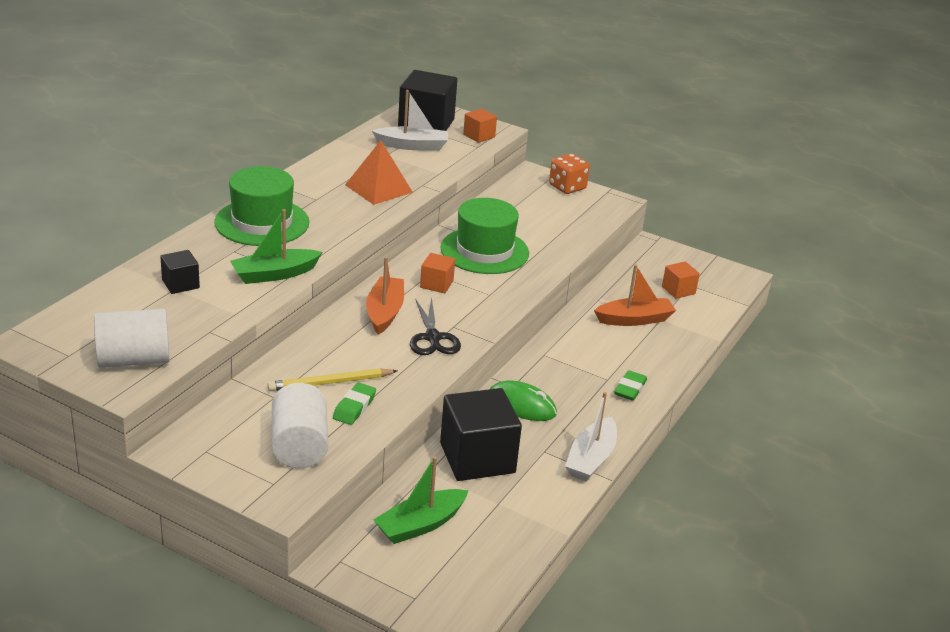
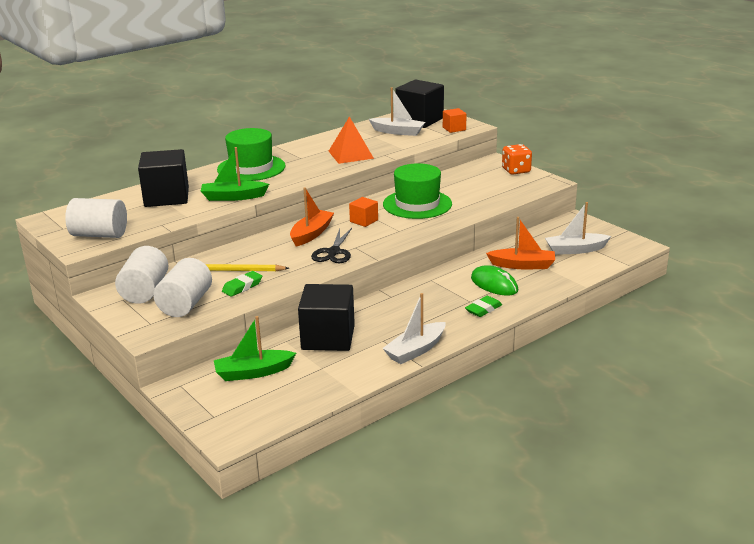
camera: 25 degrees right, 5 degrees down
(180, 284) = (166, 197): black cube -> black cube, size x2.01
(228, 433) = (145, 291): none -> white cylinder
(521, 405) = (388, 309): green mouse -> green mouse (494, 284)
(678, 290) = (575, 250): orange cube -> white boat

